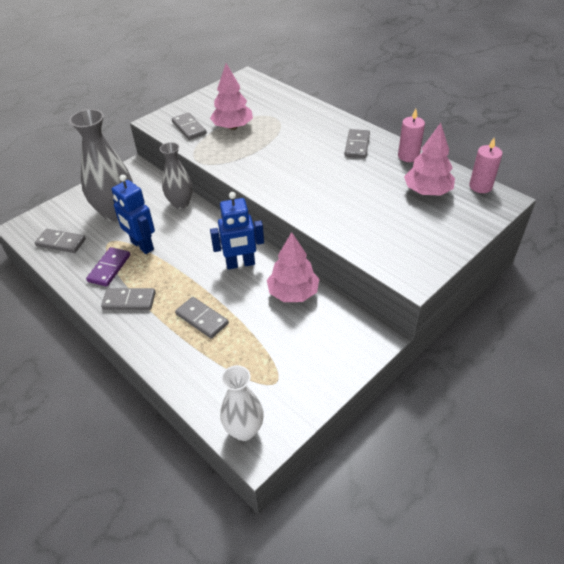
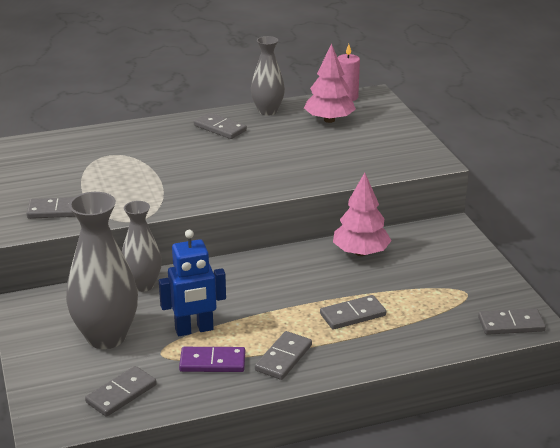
camera: 65 degrees left, 15 degrees down
(109, 268) = (212, 362): purple domino -> purple domino turned 45 degrees counterclockwise
(233, 127) = (94, 183): pink tree -> none
(240, 264) = (290, 271): blue robot -> none
(244, 430) = (511, 324): white vase -> grey domino
(408, 156) = (267, 111): pink candle -> grey vase

